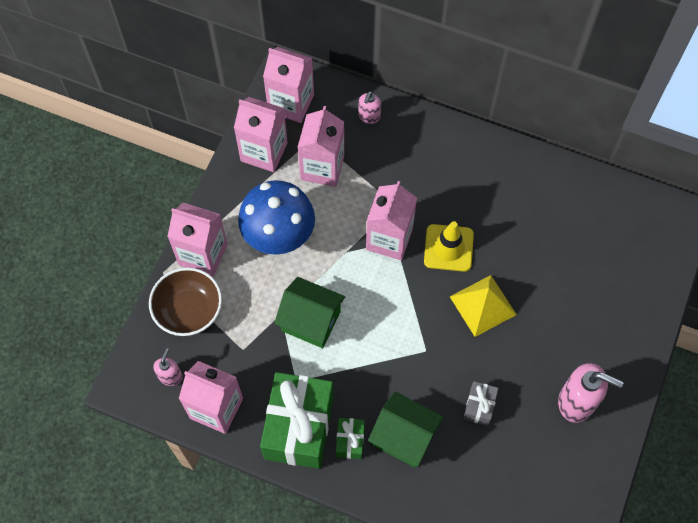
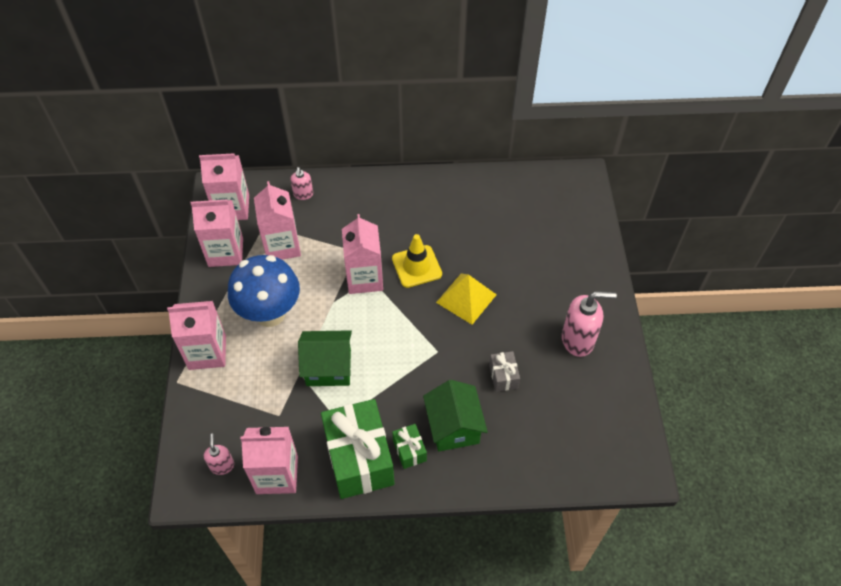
camera: 25 degrees left, 10 degrees down
(189, 310) = (214, 403): brown bowl -> none
(404, 437) = (453, 427): green house -> green house turned 75 degrees clockwise

